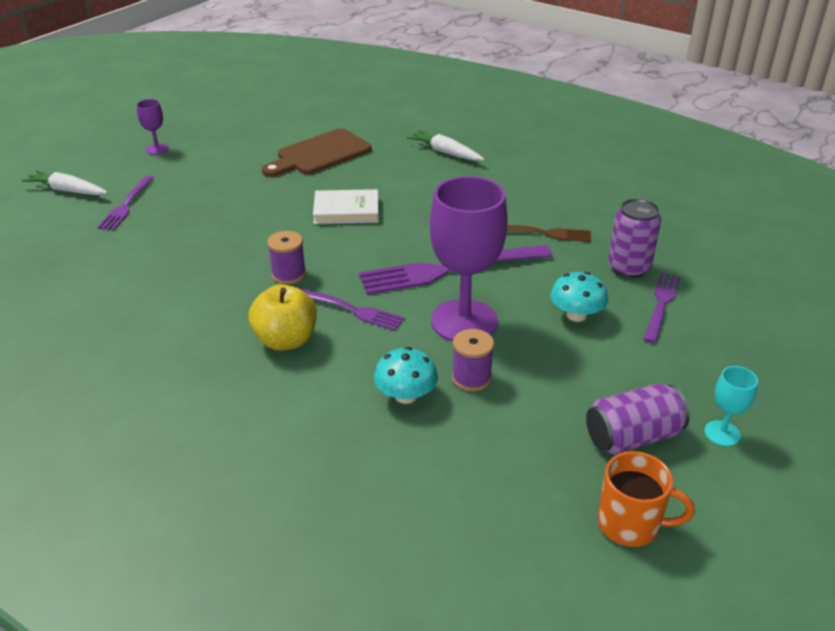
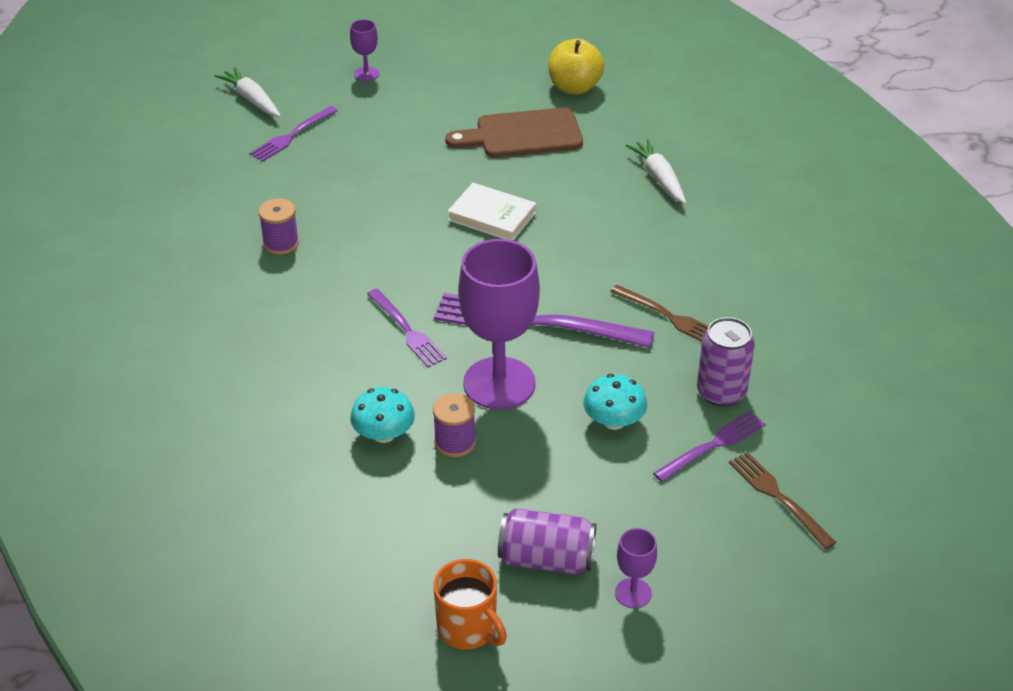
camera: 30 degrees right, 5 degrees up
(286, 340) = (325, 338): yellow apple -> yellow apple (574, 87)
(288, 274) = (380, 270): purple spool -> purple spool (281, 243)
(722, 433) = (633, 593): turquoise goblet -> purple goblet
(740, 321) = (777, 496): none -> brown fork

